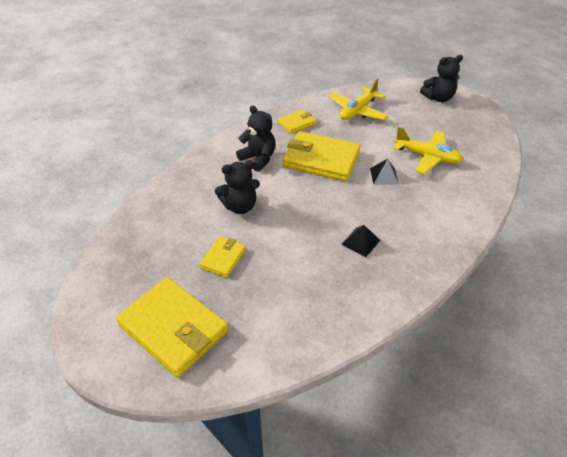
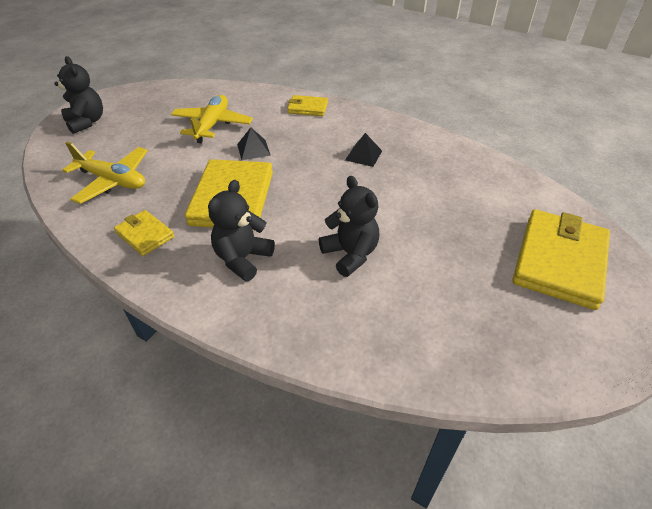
camera: 105 degrees left, 0 degrees up
(223, 258) = (443, 247): yellow wallet -> yellow wallet (307, 108)

